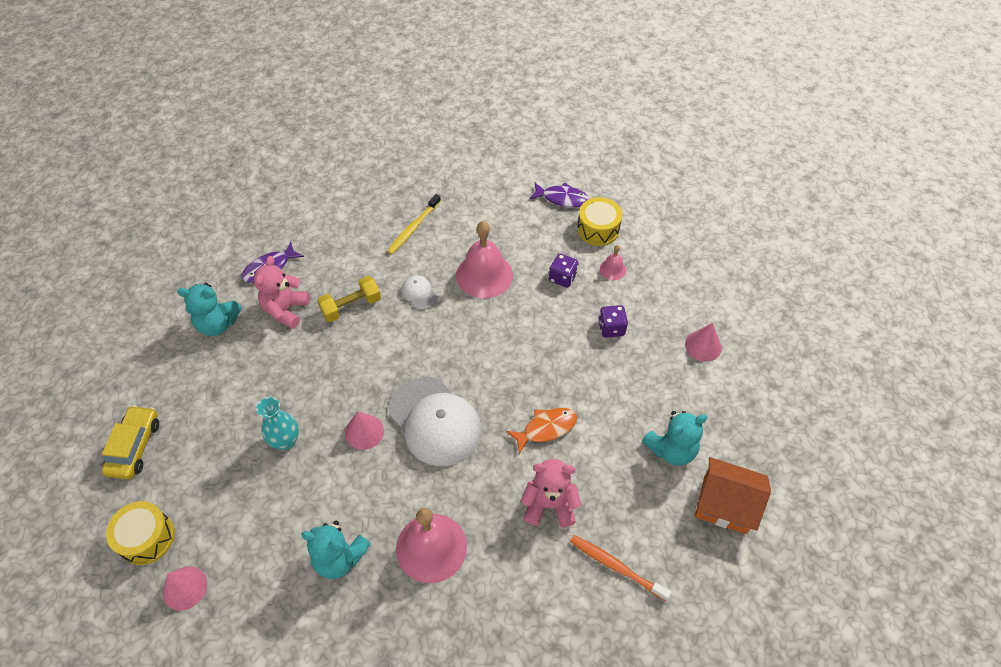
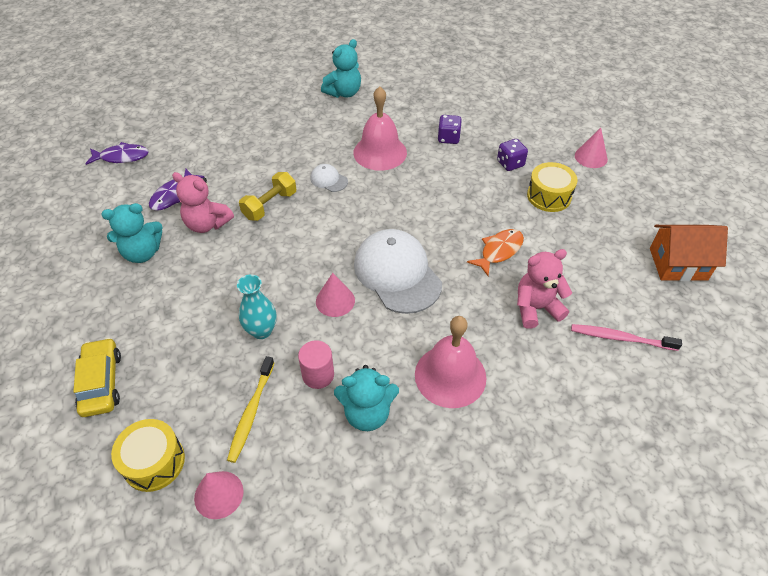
camera: 20 degrees left, 5 degrees down
(286, 310) = (207, 224): pink teddy bear -> pink teddy bear turned 60 degrees counterclockwise
(314, 504) = (318, 375): none -> pink cylinder
(413, 228) = (296, 133): yellow toothbrush -> yellow toothbrush (251, 413)
(435, 421) = (397, 273): white cap -> white cap turned 150 degrees counterclockwise
(562, 198) = (416, 83): purple fish -> purple fish (122, 157)
(598, 229) = (458, 98): yellow drum -> yellow drum (549, 196)
(612, 269) = (486, 122): pink bell -> none
(615, 566) = (620, 338): orange toothbrush -> pink toothbrush
(671, 449) = (611, 237): turquoise teddy bear -> turquoise teddy bear (344, 93)

